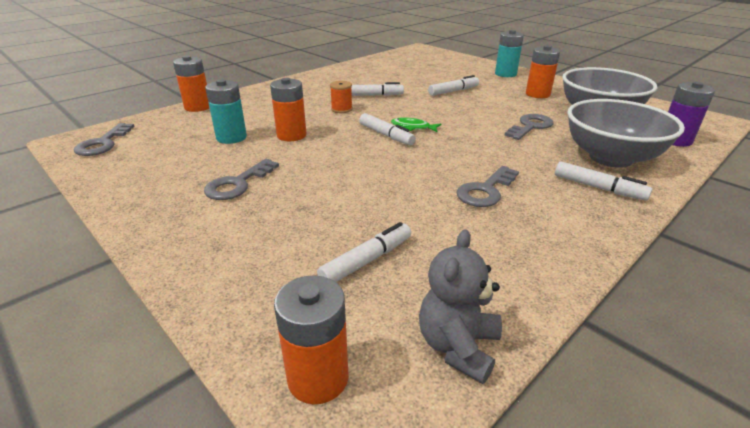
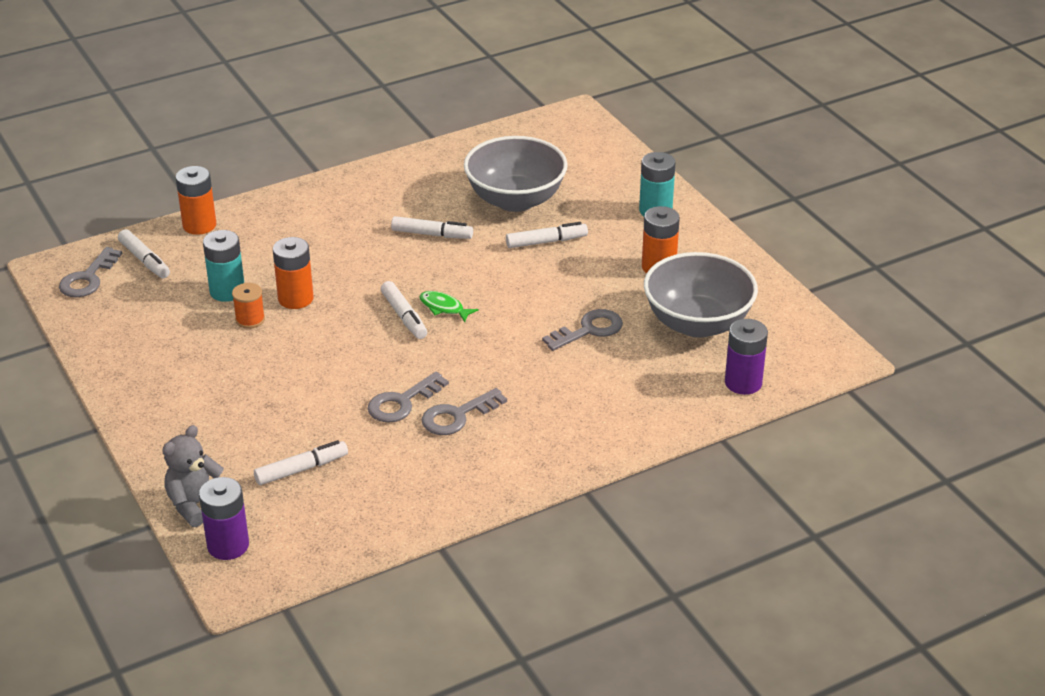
camera: 15 degrees right, 5 degrees up
(237, 184) = (217, 364): grey key -> grey key (402, 402)
(318, 377) = (228, 545): orange battery -> purple battery
(341, 109) = (375, 258): orange spool -> orange spool (250, 319)
(457, 346) = (331, 545): grey teddy bear -> grey teddy bear (196, 504)
(598, 188) = (576, 433): white marker -> white marker (145, 260)
(610, 158) = (633, 396): grey bowl -> grey bowl (515, 200)

